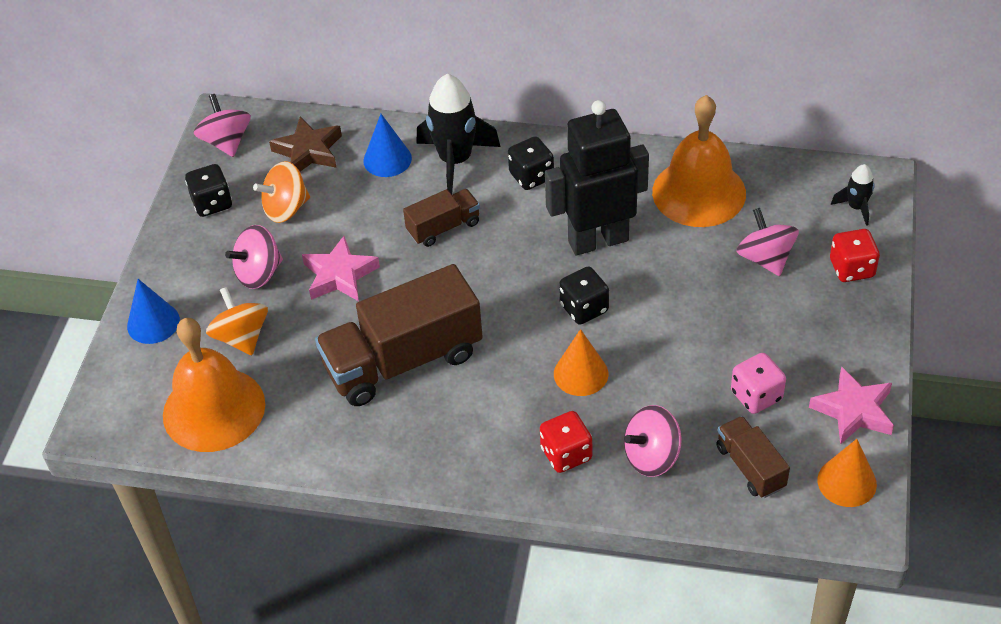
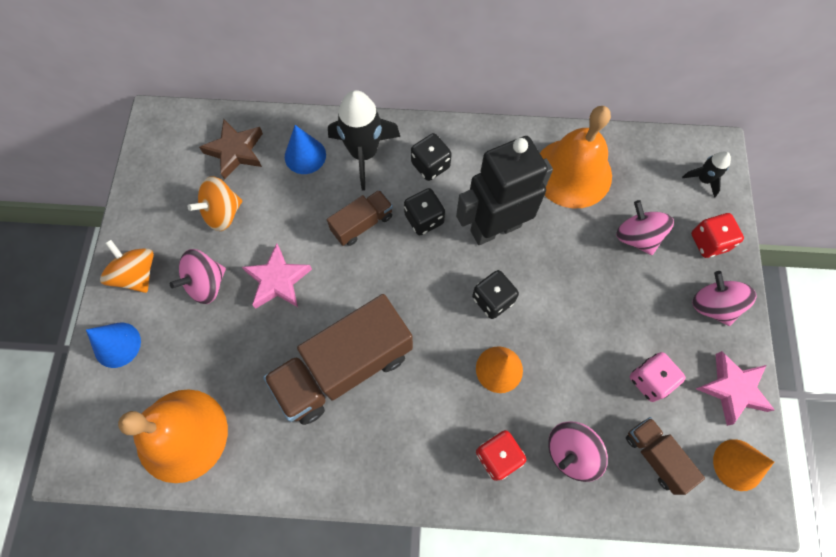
camera: 10 degrees left, 20 degrees up
(212, 203) = (156, 211): black dice -> black dice (424, 219)
(226, 142) = (162, 146): pink spinning top -> pink spinning top (713, 305)
(241, 337) = (198, 354): orange spinning top -> orange spinning top (137, 274)

